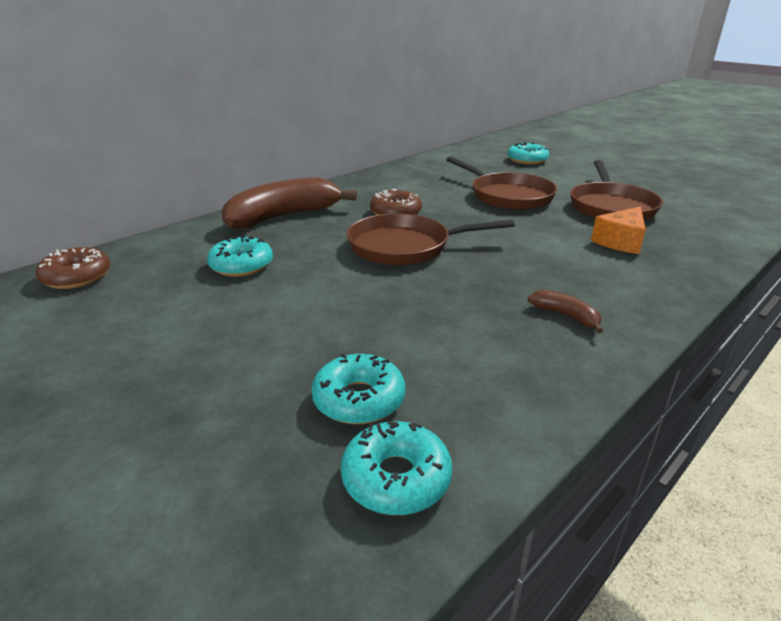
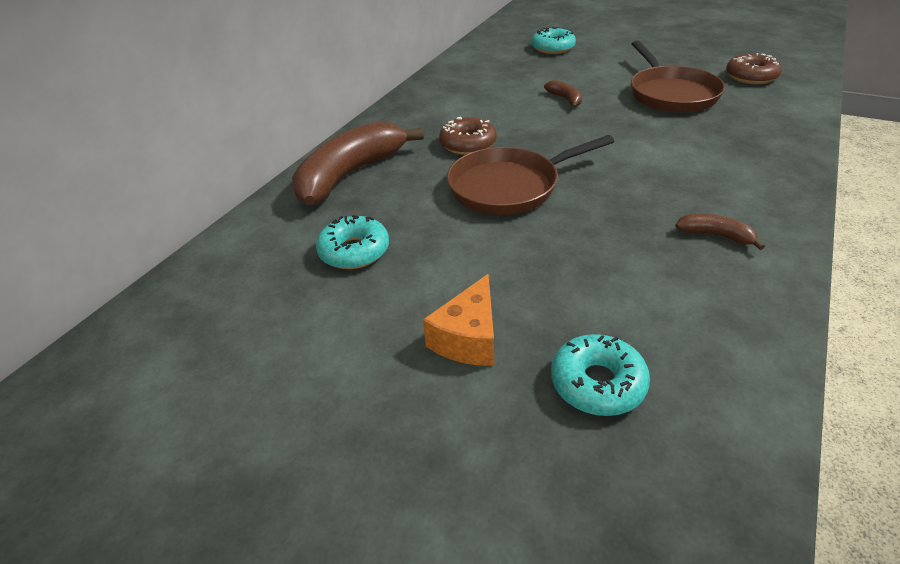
camera: 15 degrees left, 10 degrees up
(77, 277) = (172, 313): brown donut -> brown donut (751, 77)
(396, 478) = (692, 459): turquoise donut -> none
(507, 196) = (565, 99): brown pan -> brown banana
(620, 242) = (706, 135): orange cheese -> orange cheese (468, 338)

